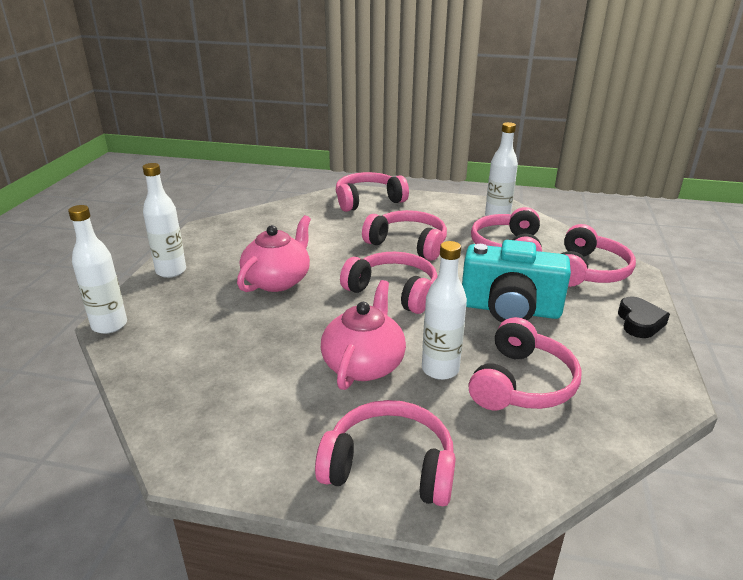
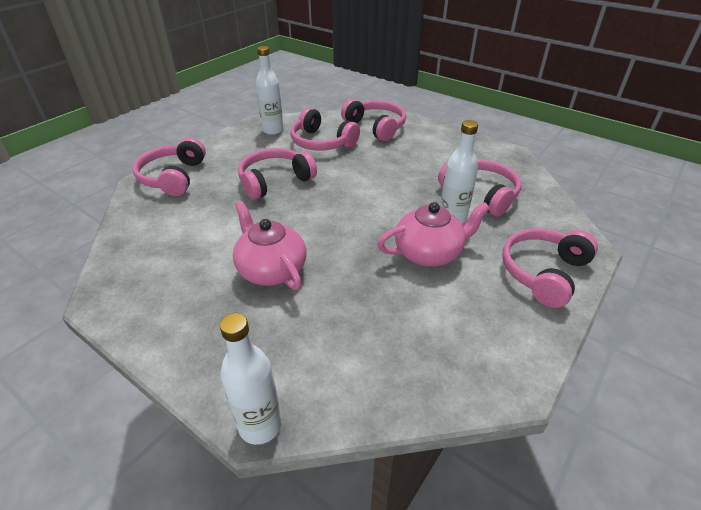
camera: 65 degrees left, 10 degrees up
(171, 271) = (180, 349): white bottle -> none
(364, 364) = (429, 253): pink teapot -> pink teapot turned 120 degrees clockwise
(393, 292) = (341, 210): pink headphones -> none
(510, 309) = (400, 170): turquoise camera -> none
(639, 322) = (441, 134): black heart -> none

